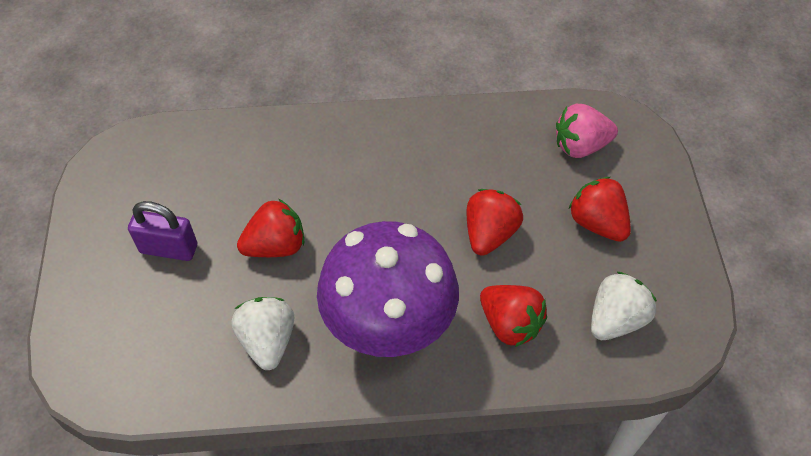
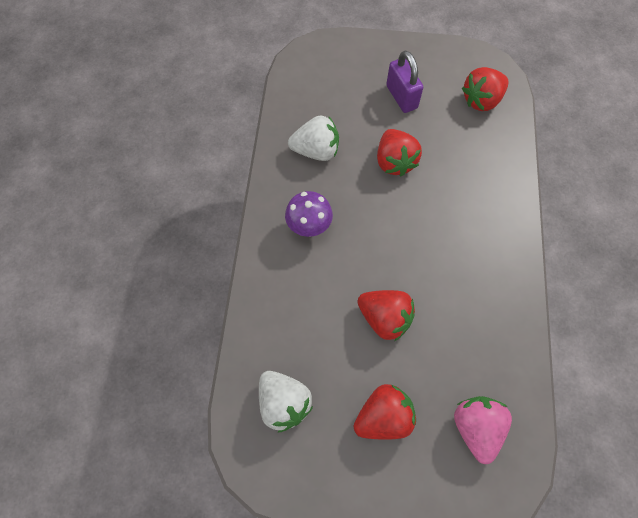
camera: 100 degrees right, 10 degrees up
(168, 248) = (401, 97): purple padlock -> purple padlock turned 45 degrees counterclockwise
(389, 330) = (309, 228): purple mushroom -> purple mushroom, size x0.46
(510, 324) = (296, 315): red strawberry -> red strawberry (481, 100)

